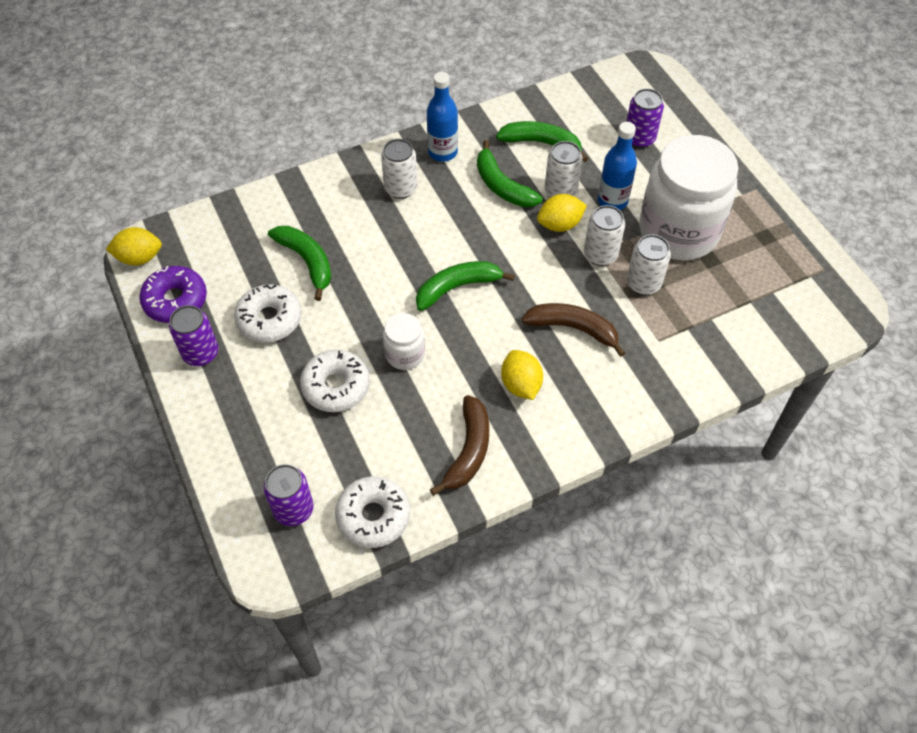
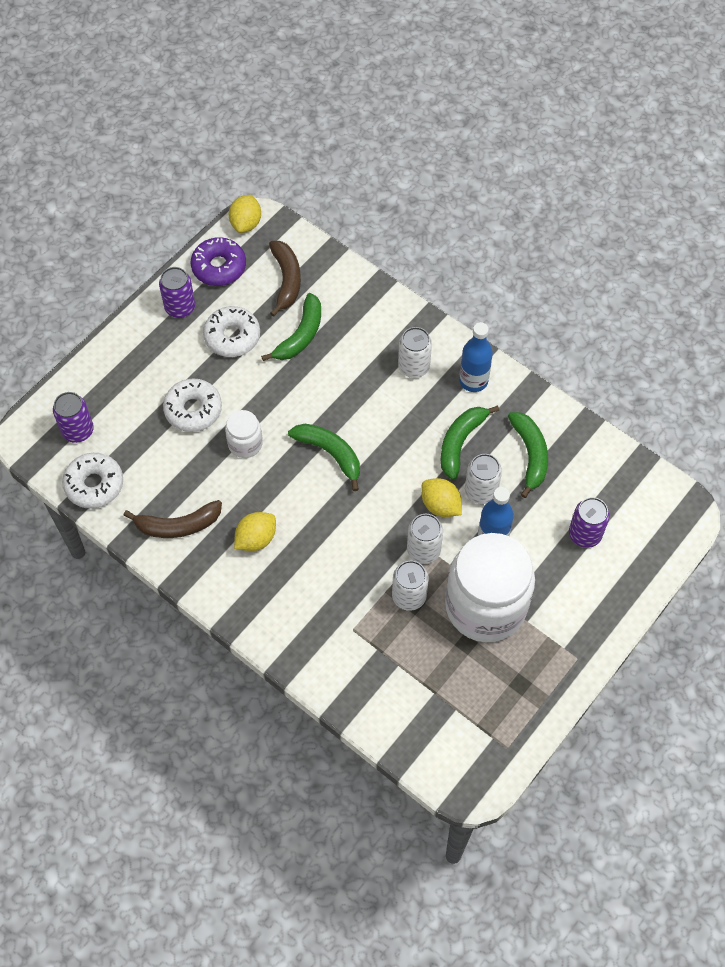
camera: 65 degrees right, 5 degrees up
(139, 258) = (246, 223): yellow lemon -> yellow lemon turned 45 degrees clockwise
(573, 329) = (331, 558): brown banana -> brown banana (286, 280)

